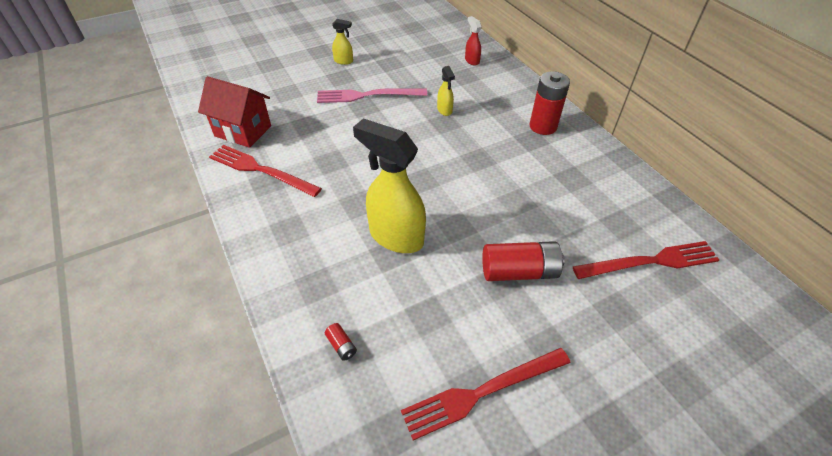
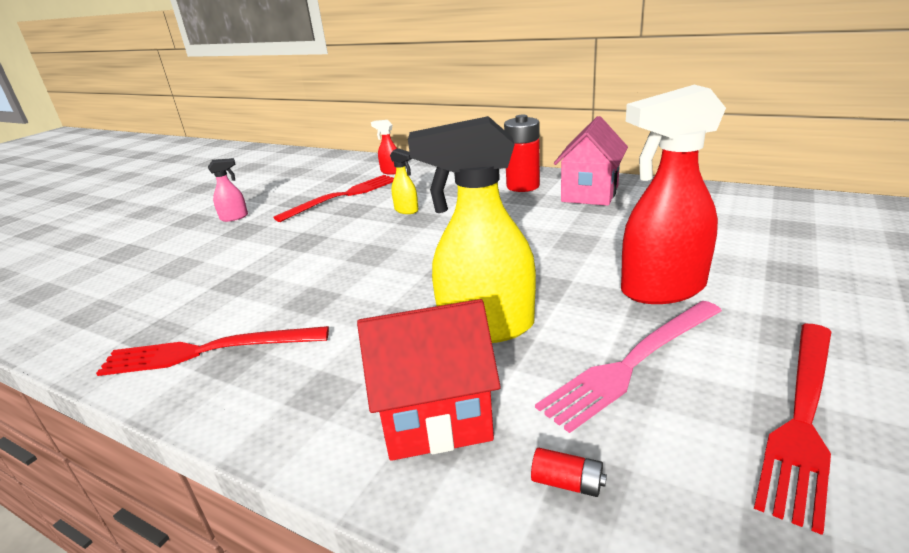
camera: 30 degrees left, 20 degrees down
(243, 131) = (137, 325): red house -> red house (435, 418)
(343, 61) = (234, 217): yellow spray bottle -> pink spray bottle
(368, 95) = (298, 231): pink fork -> pink fork (633, 362)
(519, 271) = (662, 289): red battery -> red spray bottle
(579, 160) = (590, 193): none -> pink house
(649, 262) = (755, 228): red fork -> red fork (342, 197)

